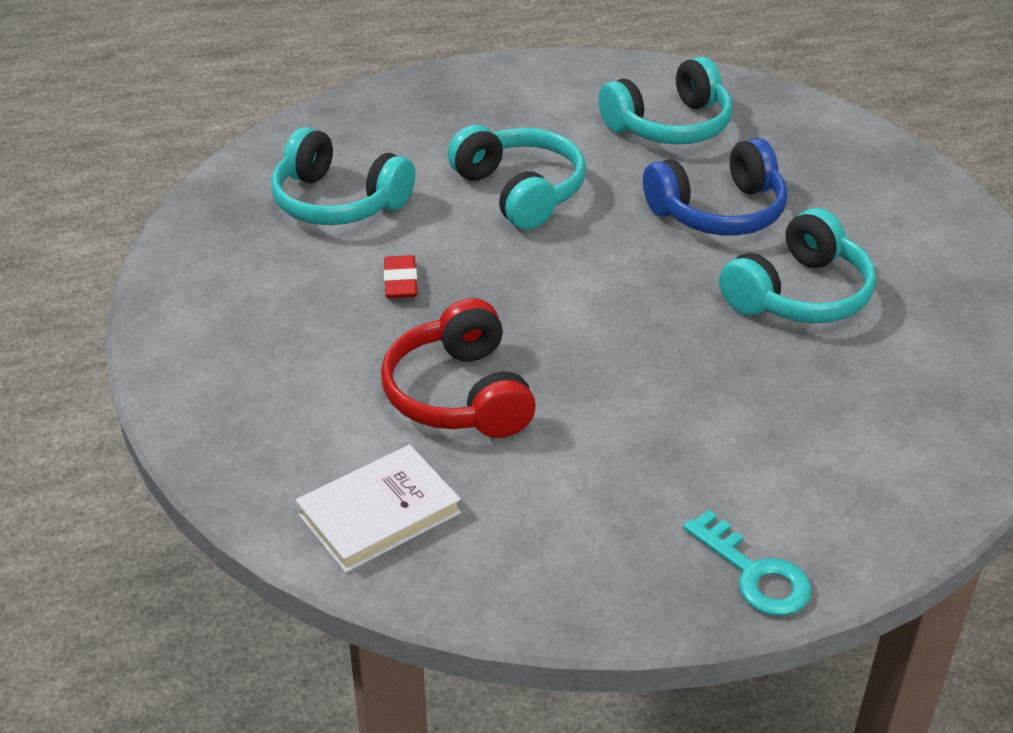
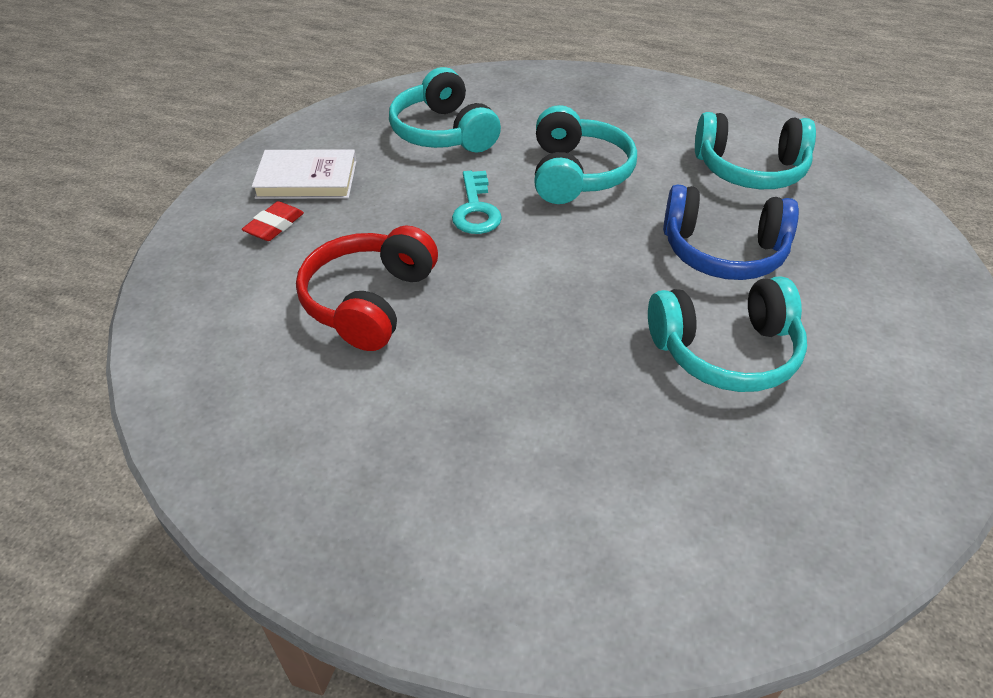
camera: 35 degrees right, 5 degrees up
(379, 513) = (218, 360): white book -> white book (307, 179)
(400, 282) = (422, 203): red eraser -> red eraser (274, 226)
(754, 574) = (424, 582): turquoise key -> turquoise key (475, 209)

